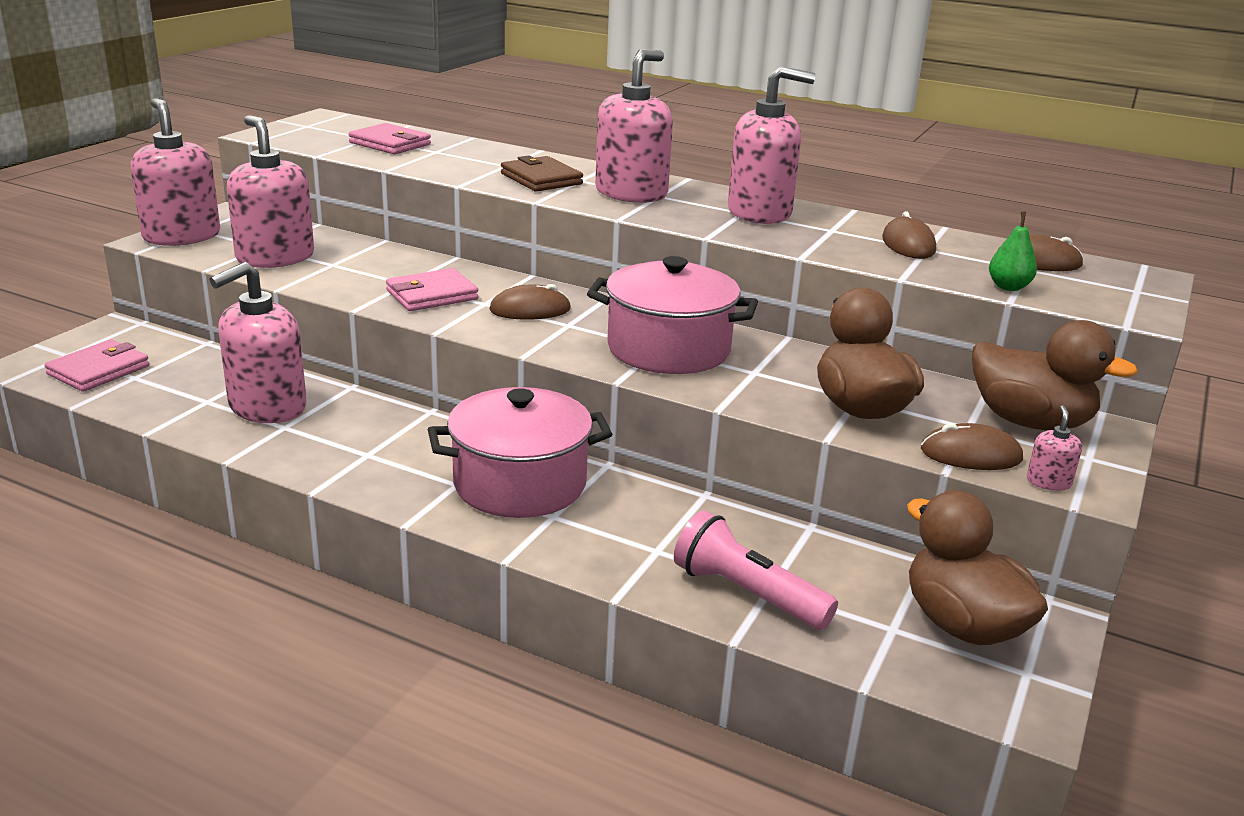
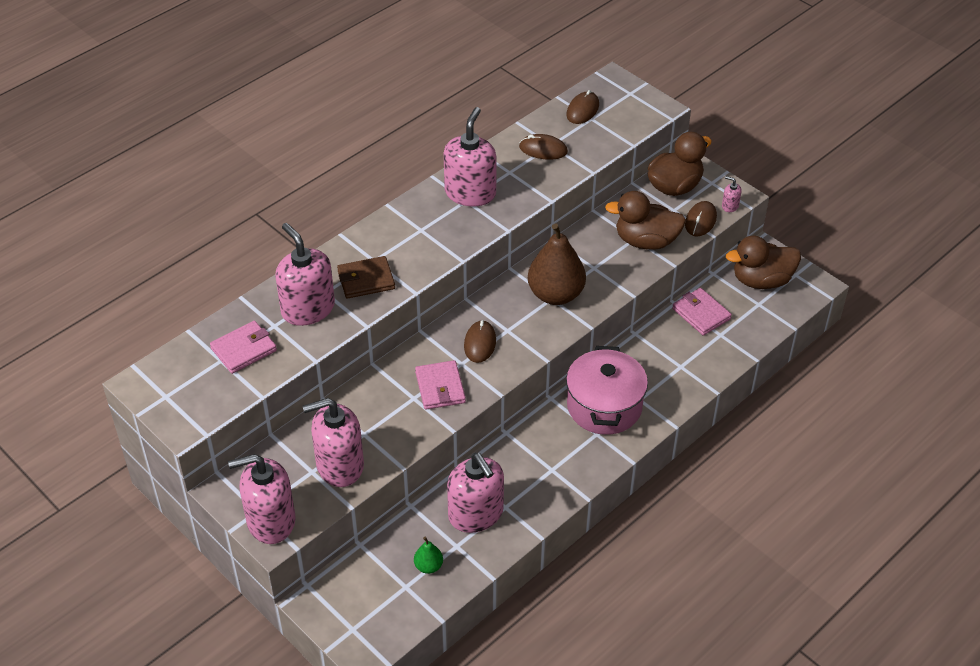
camera: 70 degrees left, 20 degrees up
(98, 370) = (388, 608): pink wallet -> pink wallet (701, 314)
(631, 193) = (413, 242): pink soap dispenser -> pink soap dispenser (308, 309)
(668, 349) = (555, 294): pink pot -> brown pear
(747, 594) = (723, 344): pink flashlight -> none
(1008, 287) = (615, 137): green pear -> green pear (428, 566)

